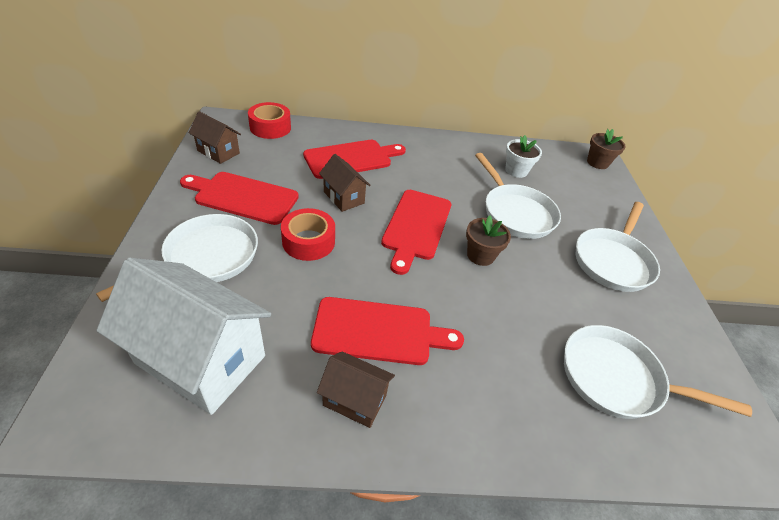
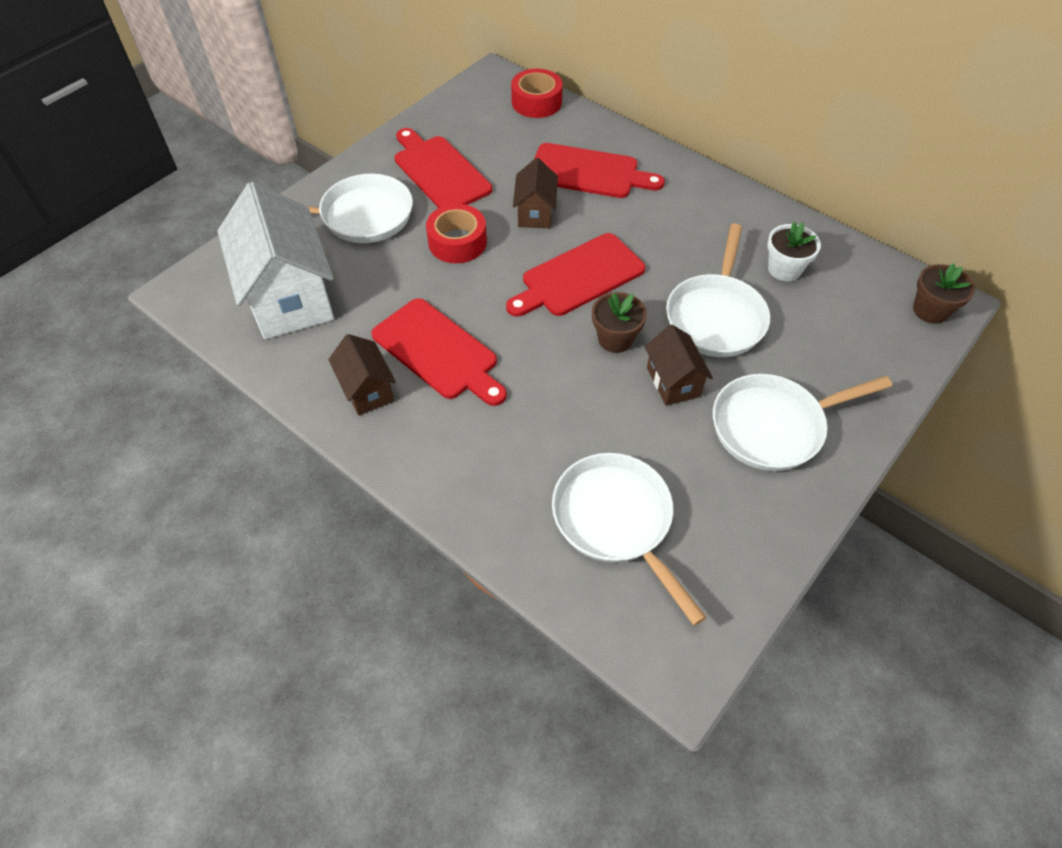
camera: 45 degrees right, 10 degrees up
(218, 152) = (459, 113): brown house -> brown house (673, 382)

